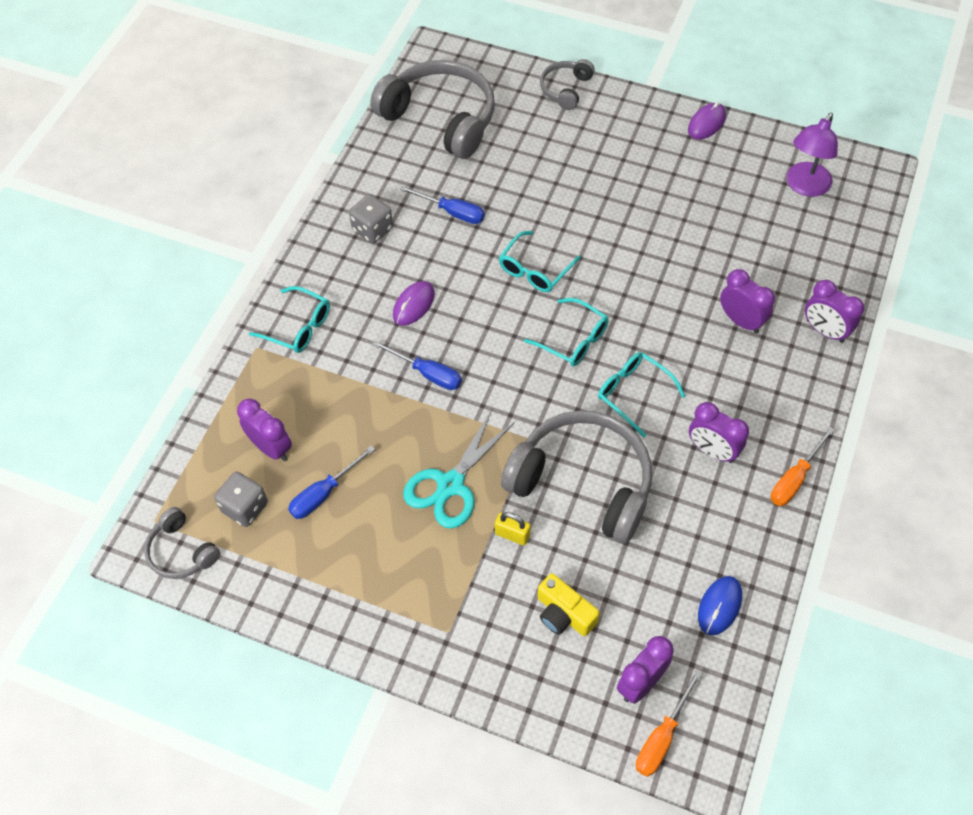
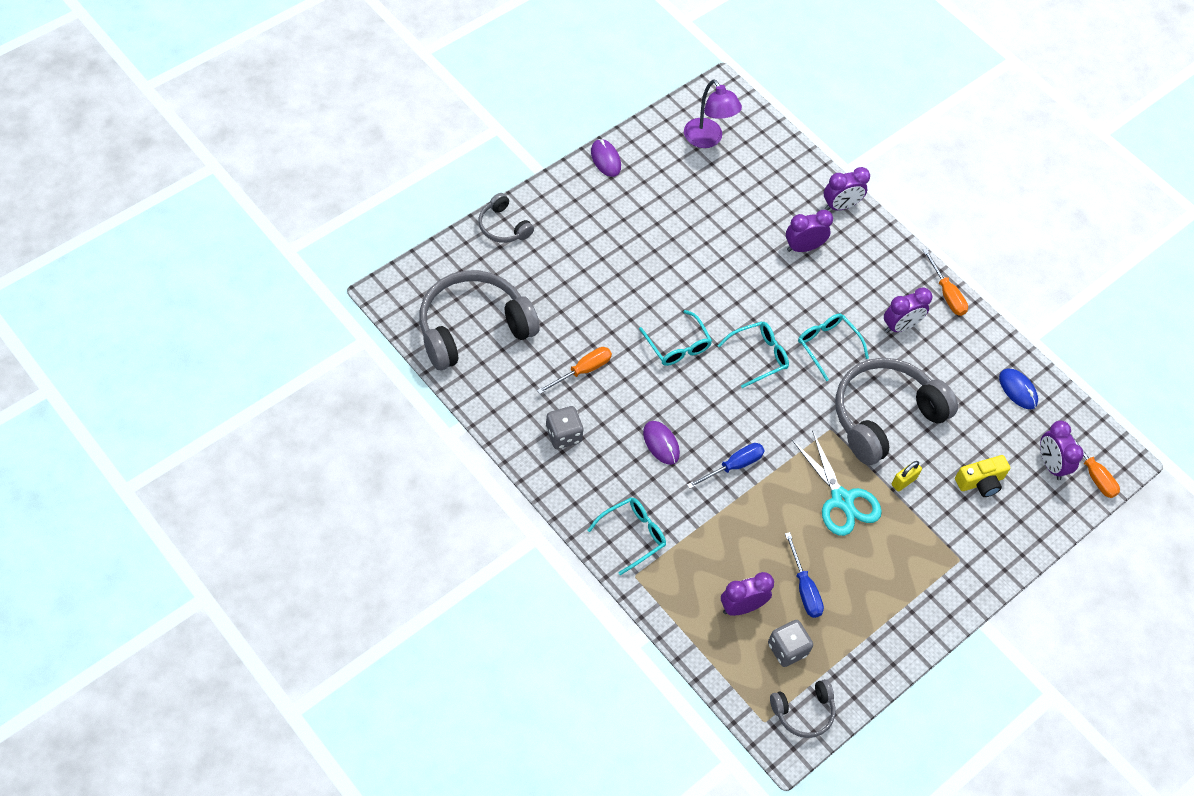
camera: 70 degrees left, 0 degrees up
(452, 212) = (582, 371): blue screwdriver -> orange screwdriver
(633, 393) = (827, 345): turquoise glasses -> turquoise glasses turned 75 degrees clockwise

